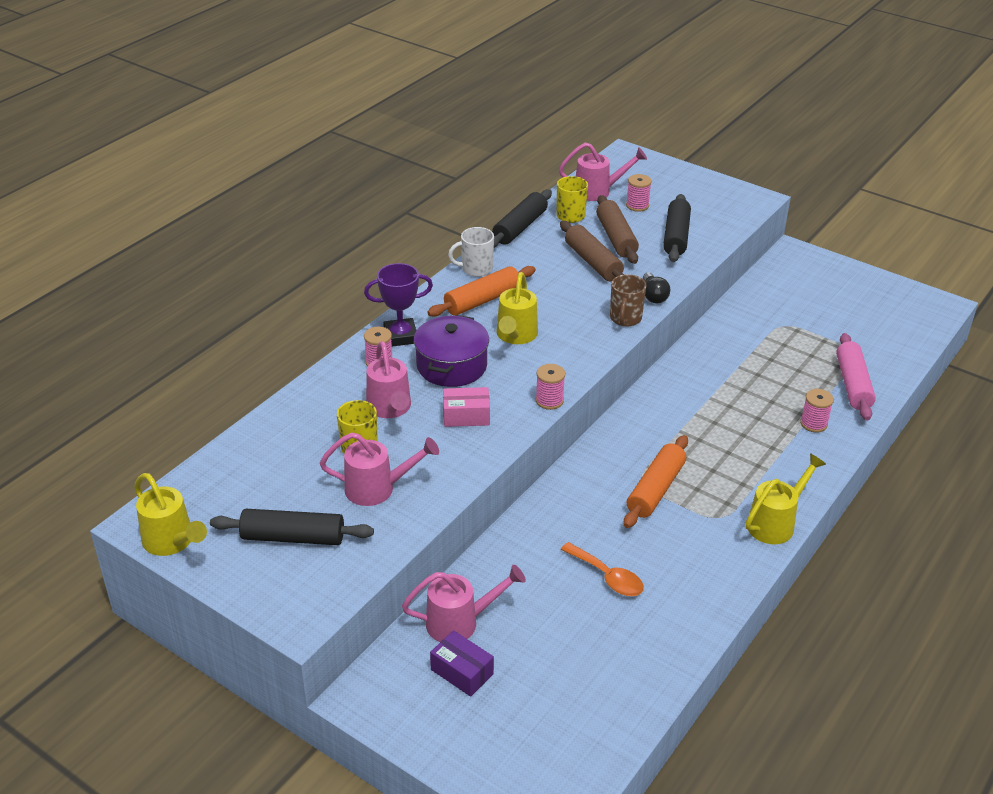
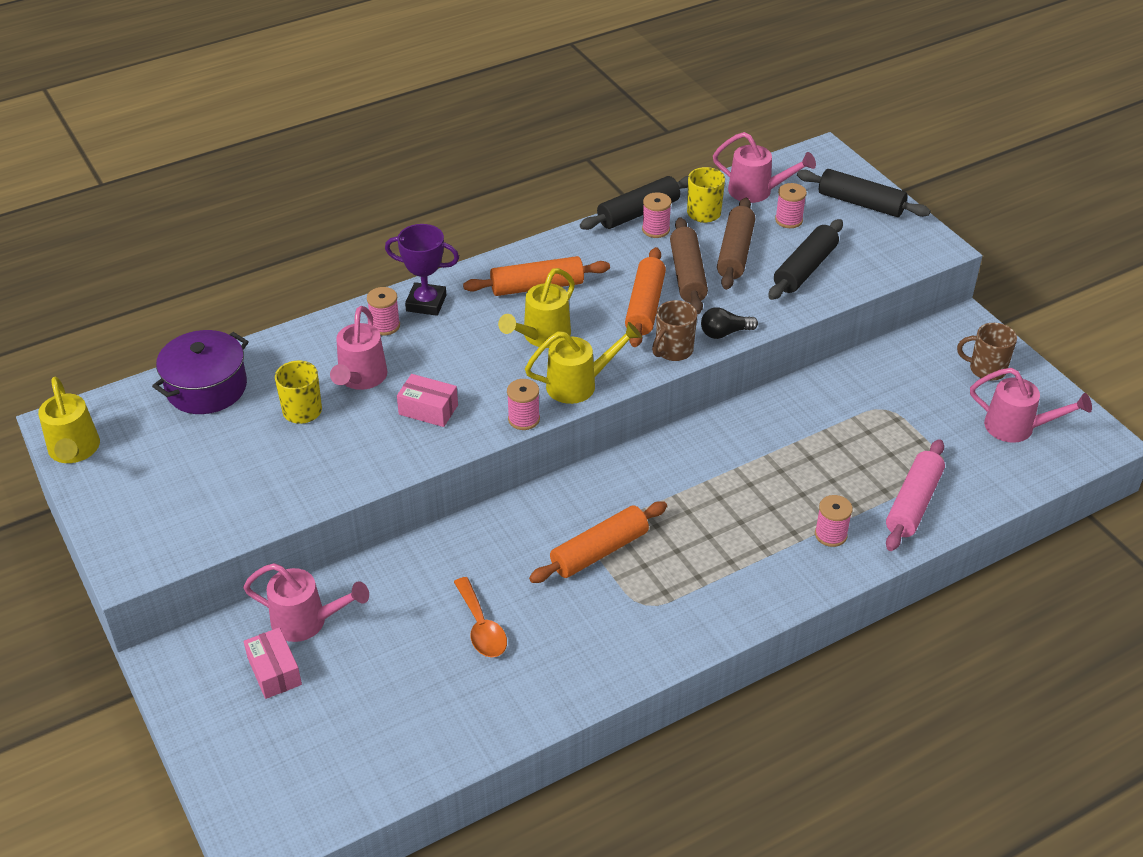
camera: 25 degrees right, 5 degrees up
(293, 537) = (180, 482): black rolling pin -> black rolling pin (860, 203)
(377, 488) = (289, 459): pink watering can -> pink watering can (1016, 428)
(451, 366) = (453, 350): purple pot -> purple pot (206, 388)
(462, 672) = (274, 671): purple box -> pink box
(476, 269) = (556, 248): white mug -> none
(543, 236) = (655, 229): none -> pink spool
(578, 293) = (645, 306): none -> orange rolling pin
(653, 296) = (724, 333): black light bulb -> black light bulb turned 60 degrees clockwise
(775, 523) = (700, 632): yellow watering can -> yellow watering can (578, 384)
(831, 279) = (986, 369): none -> brown mug

